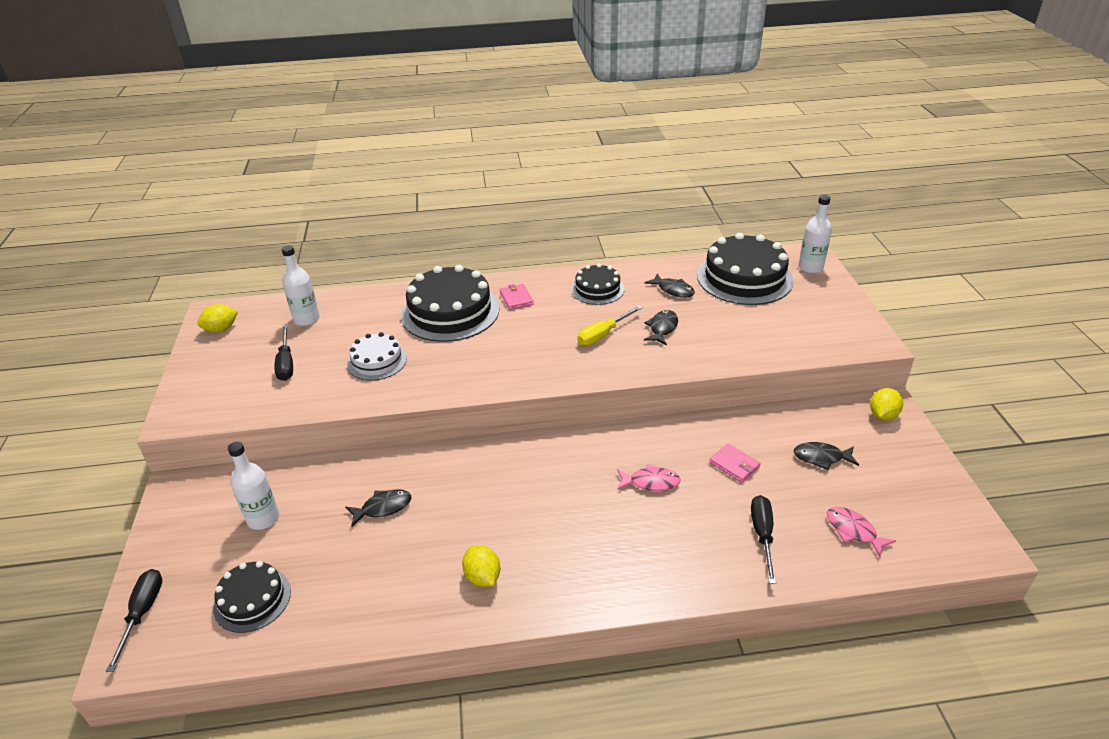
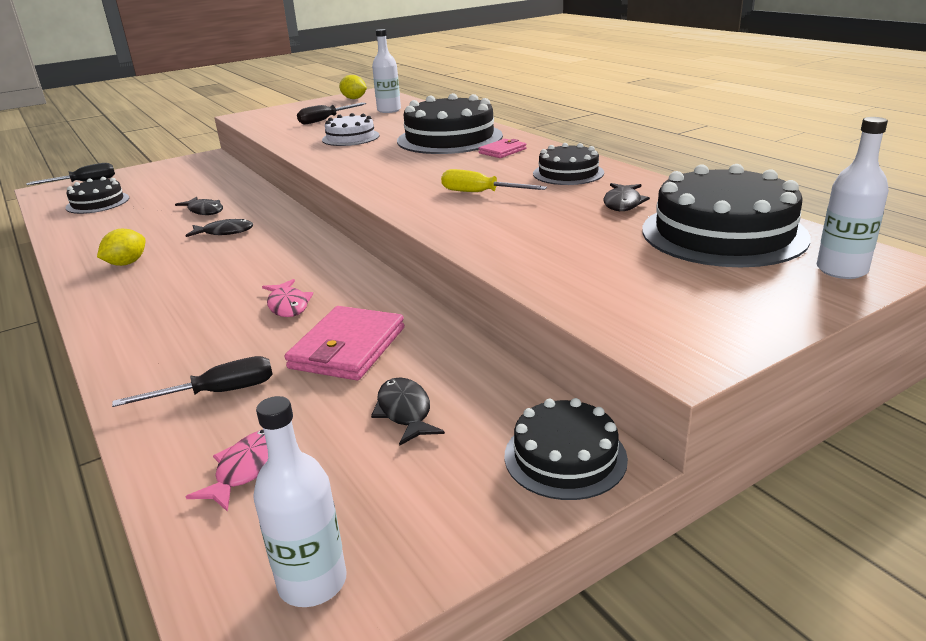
camera: 65 degrees right, 10 degrees down
(263, 518) = (181, 183): white bottle -> white bottle (312, 582)
(662, 328) = (528, 214): black fish -> black fish (225, 232)
(734, 465) = (347, 348): pink wallet -> pink wallet, size x1.77
(883, 415) = (565, 457): yellow lemon -> black cake

